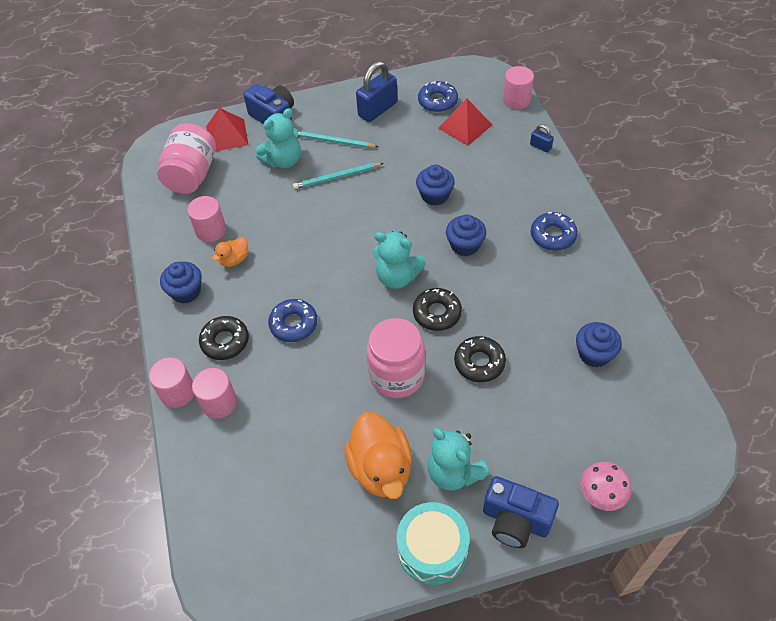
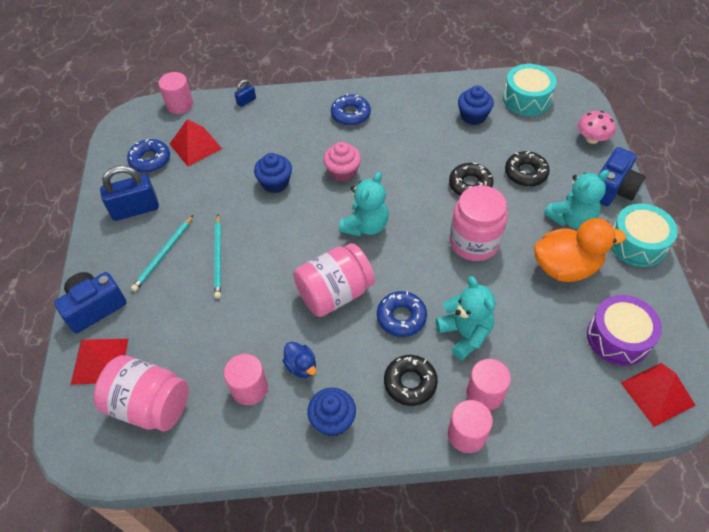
camera: 80 degrees left, 0 degrees up
(231, 565) = (657, 393): none -> red pyramid
(234, 260) = (301, 366): orange duck -> blue duck
(283, 160) = (171, 304): turquoise teddy bear -> turquoise teddy bear (465, 334)
(295, 525) = (618, 337): none -> purple drum
(312, 268) = (335, 293): none -> pink jar
(377, 109) = (135, 209): blue padlock -> blue padlock turned 75 degrees counterclockwise
(437, 313) = (413, 204): black donut -> black donut (525, 173)
(465, 245) = (343, 172): blue cupcake -> pink cupcake
(650, 411) = (526, 99): none -> turquoise drum

